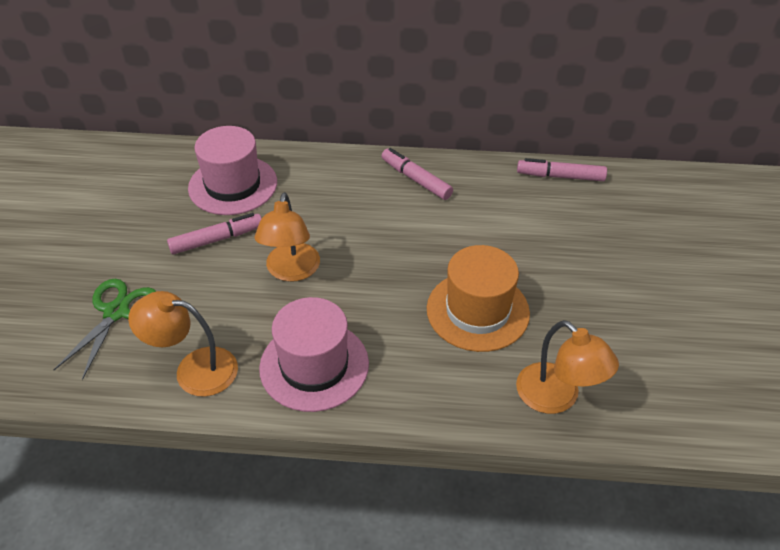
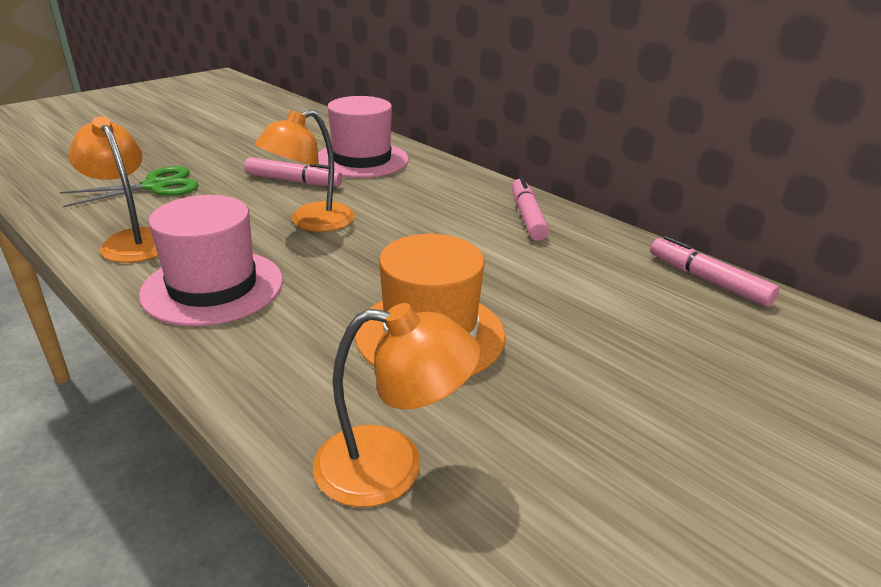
camera: 40 degrees right, 15 degrees down
(557, 398) = (391, 467): orange lamp -> orange lamp turned 90 degrees counterclockwise

